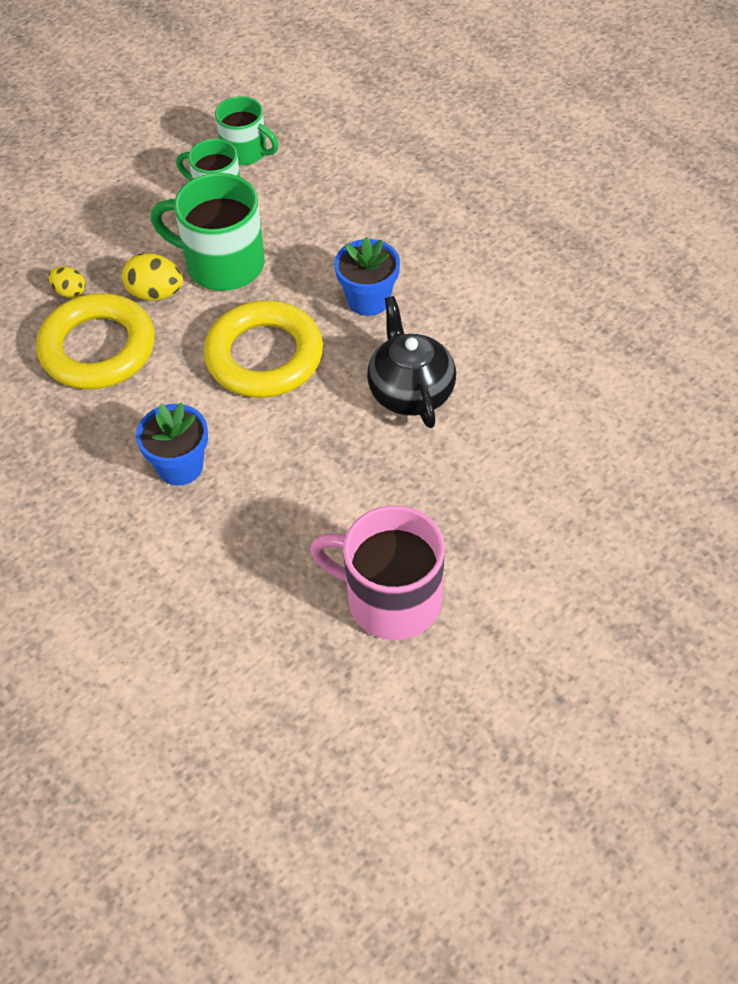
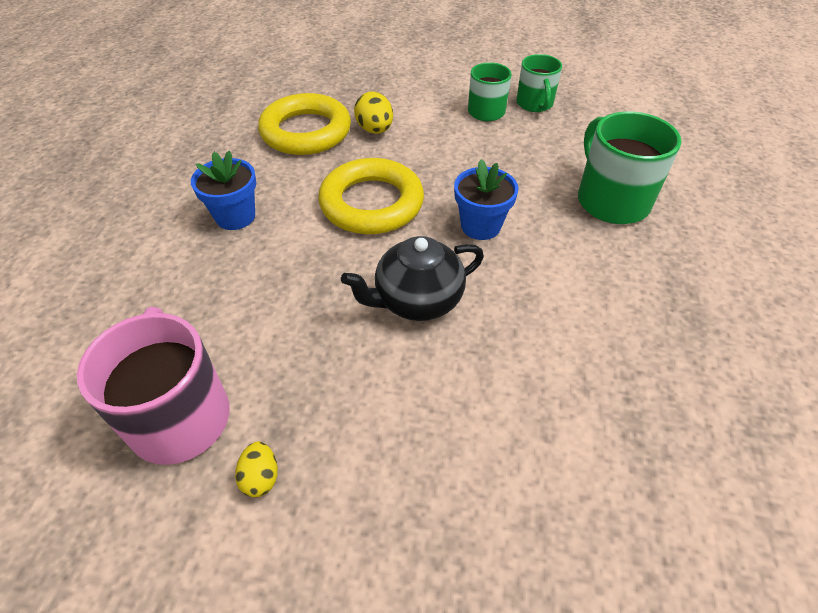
camera: 50 degrees right, 5 degrees down
(70, 292) = (340, 99): yellow egg -> yellow egg (261, 477)
(222, 264) = (431, 143): green mug -> green mug (611, 200)
(410, 391) = (417, 300): black teapot -> black teapot turned 150 degrees counterclockwise

